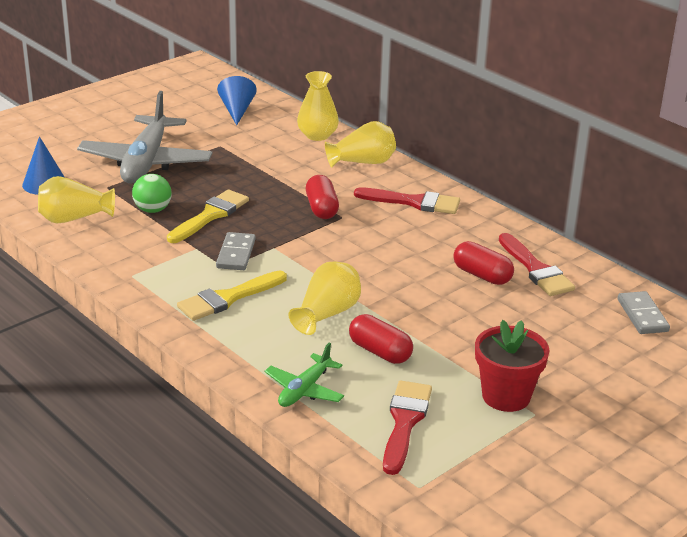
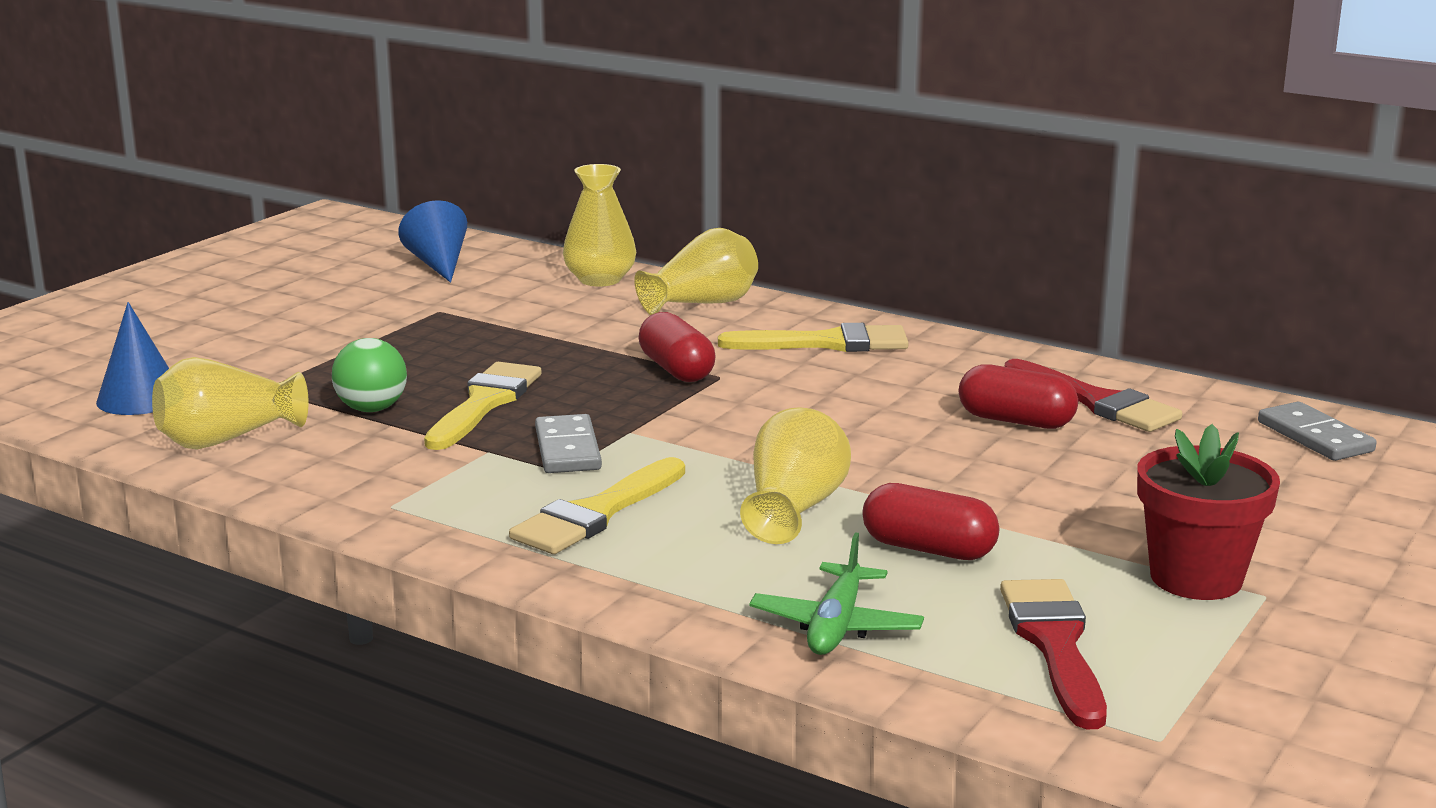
camera: 15 degrees left, 10 degrees down
(146, 162) = (318, 347): grey plane -> none
(413, 202) = (826, 343): red brush -> yellow brush

